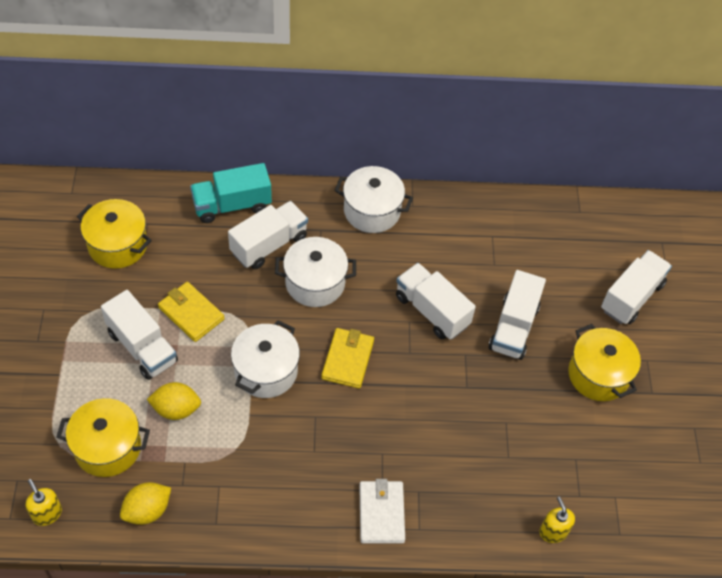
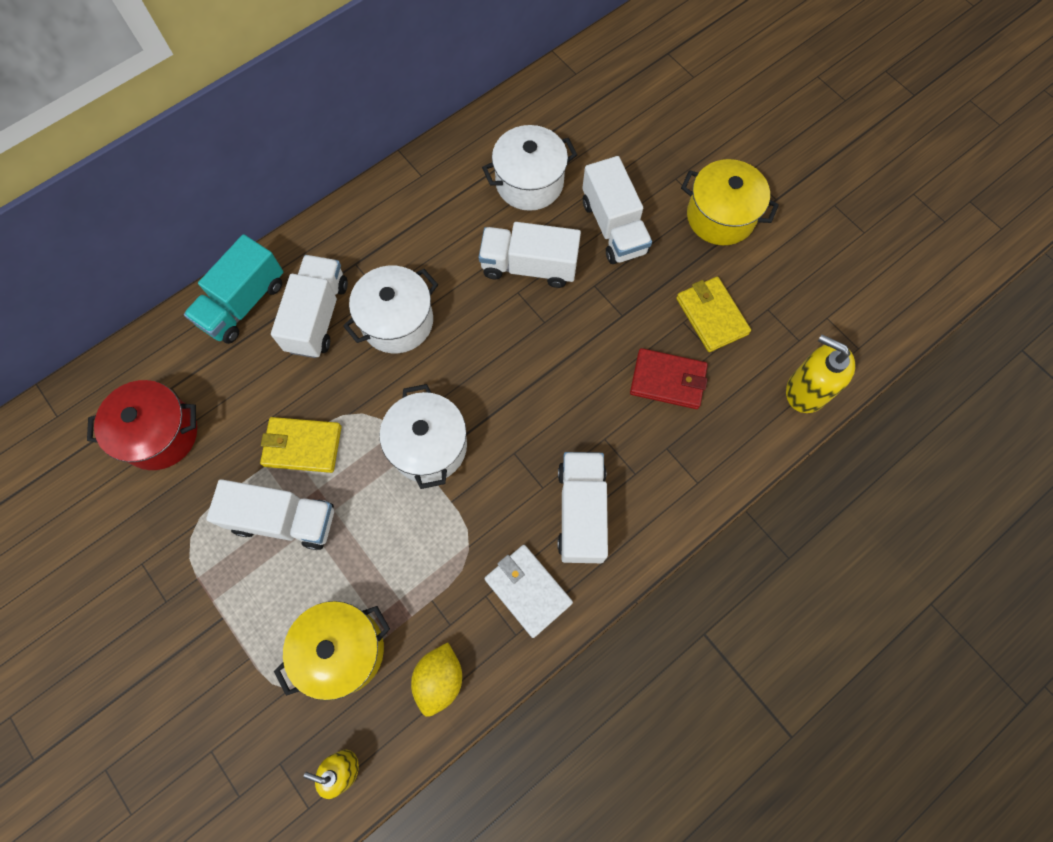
camera: 35 degrees left, 15 degrees up
(117, 245) = (160, 434): yellow pot -> red pot
(176, 409) = (376, 555): yellow lemon -> none
(347, 359) = (494, 373): yellow wallet -> yellow wallet (711, 316)
(372, 211) = (388, 208): white pot -> white pot (529, 182)
(381, 513) = (653, 496): white wallet -> white wallet (528, 591)
(459, 450) = (668, 380): none -> red wallet
(553, 531) = (806, 390): yellow soap dispenser -> yellow soap dispenser, size x1.59
(631, 297) = (686, 123): white truck -> white truck (581, 512)

